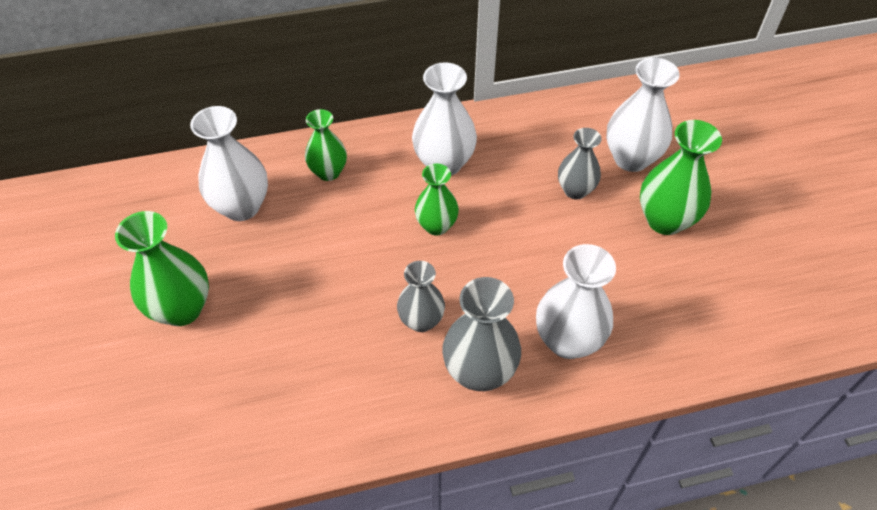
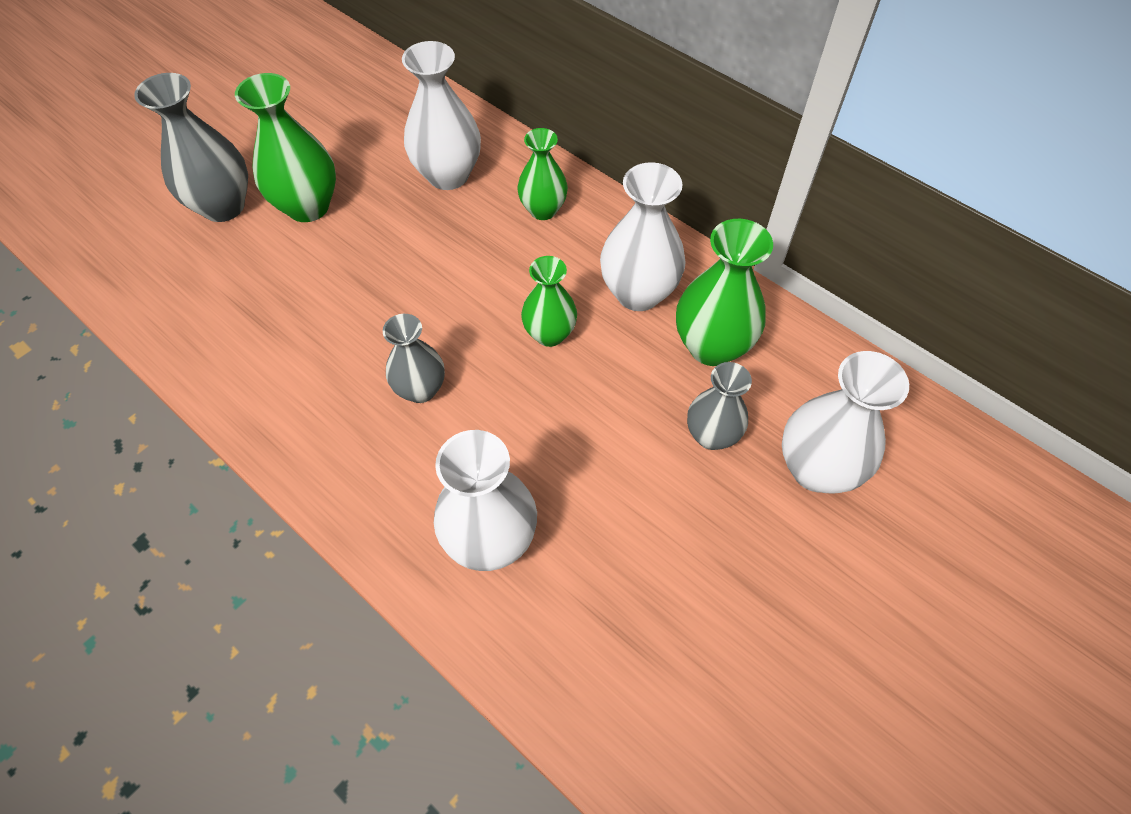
camera: 55 degrees right, 5 degrees up
(479, 372) = (393, 476): grey vase -> grey vase (223, 206)
(665, 220) = (750, 557): green vase -> green vase (711, 346)

